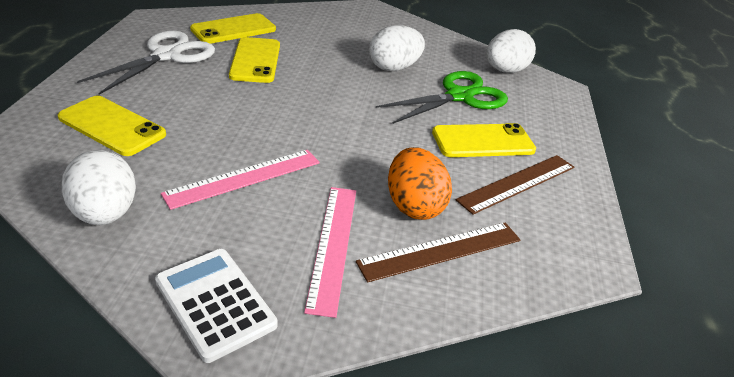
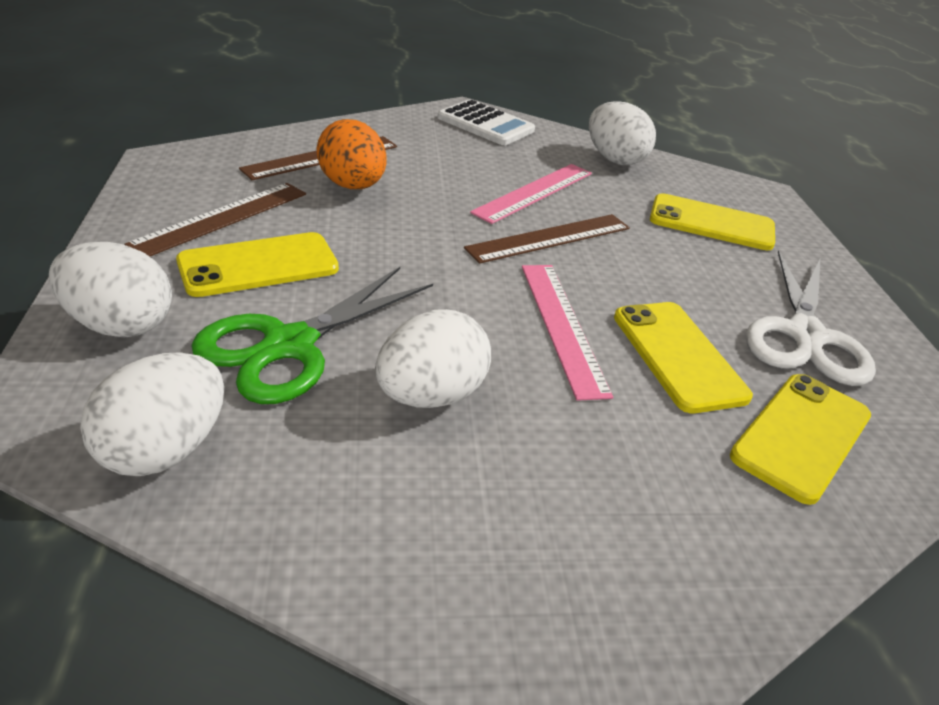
camera: 165 degrees right, 0 degrees up
(269, 133) = (549, 238): none -> brown ruler
(333, 245) = (420, 154): pink ruler -> pink ruler (562, 326)
(548, 119) = (120, 325): none -> white egg

